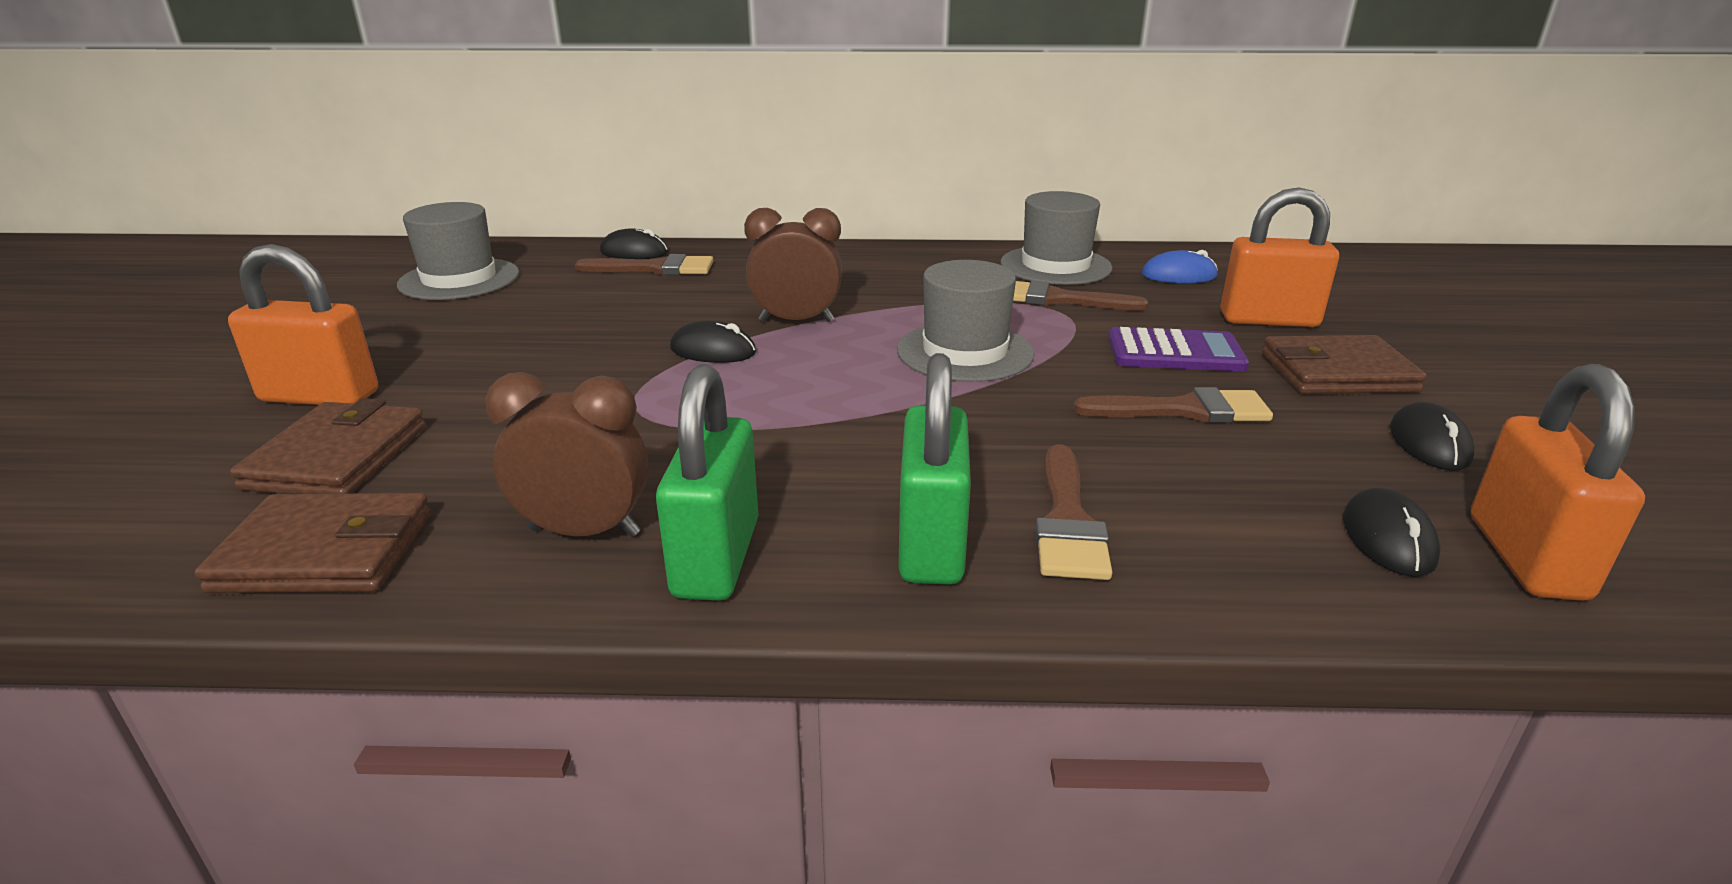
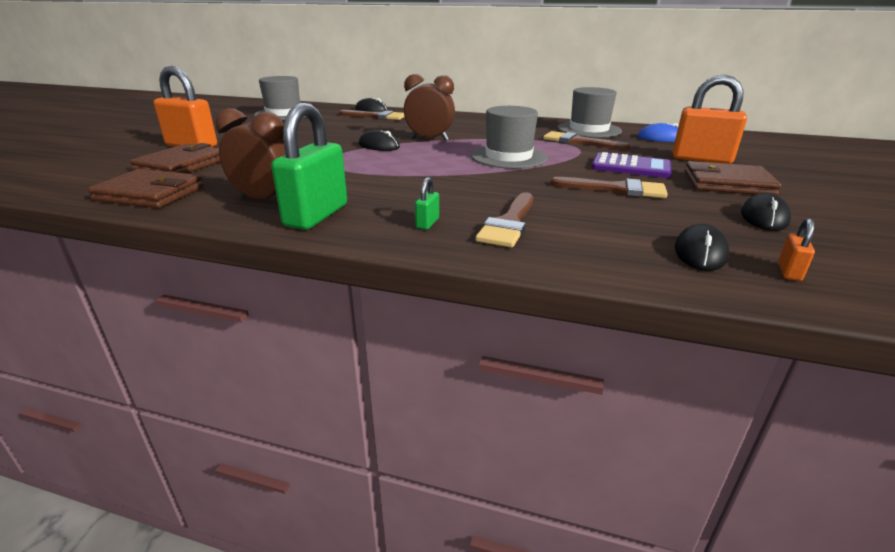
camera: 15 degrees right, 0 degrees up
(931, 544) = (427, 223): green padlock -> green padlock, size x0.42
(1526, 557) = (789, 272): orange padlock -> orange padlock, size x0.42

